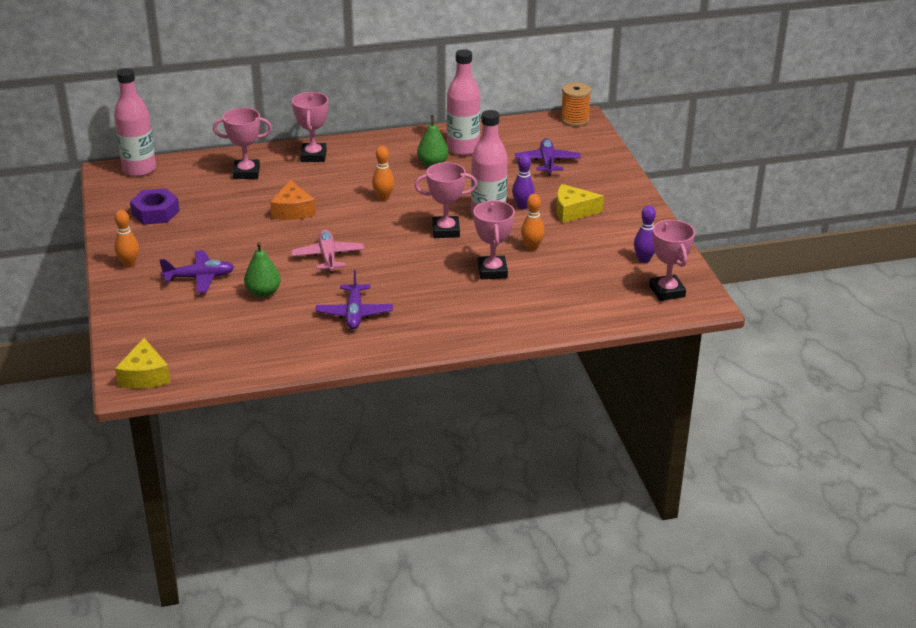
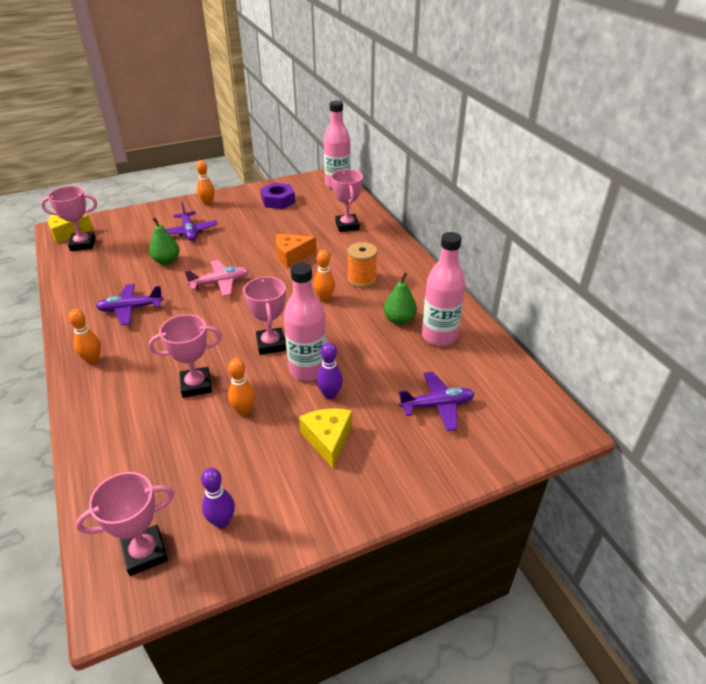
camera: 80 degrees right, 5 degrees up
(313, 156) = (387, 251): pink trophy -> pink trophy (83, 244)
(437, 332) = (93, 360): none -> orange bowling pin
(574, 119) = (557, 421): orange spool -> orange spool (362, 279)

